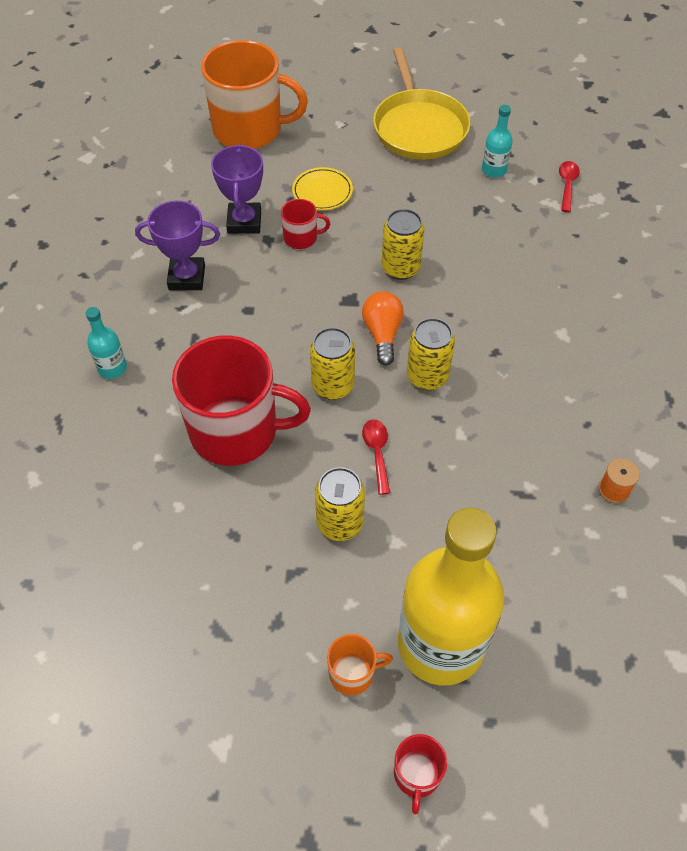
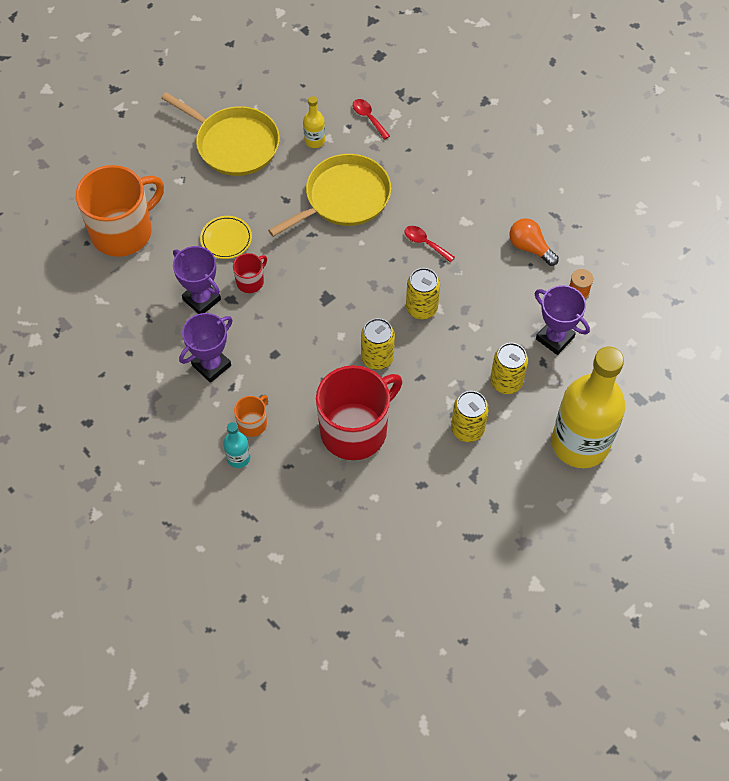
camera: 45 degrees left, 5 degrees up
(353, 673) = (556, 495): orange mug -> orange mug (253, 423)
(377, 453) = (443, 375): red spoon -> red spoon (425, 243)
(382, 334) = (369, 303): orange light bulb -> orange light bulb (530, 248)
(400, 268) = (332, 253): yellow can -> yellow can (506, 382)
(417, 774) = (632, 511): red mug -> none
(465, 232) = (343, 198): none -> yellow pan
(494, 170) = (314, 140): turquoise bottle -> yellow bottle
(534, 514) = (554, 338): none -> purple trophy

